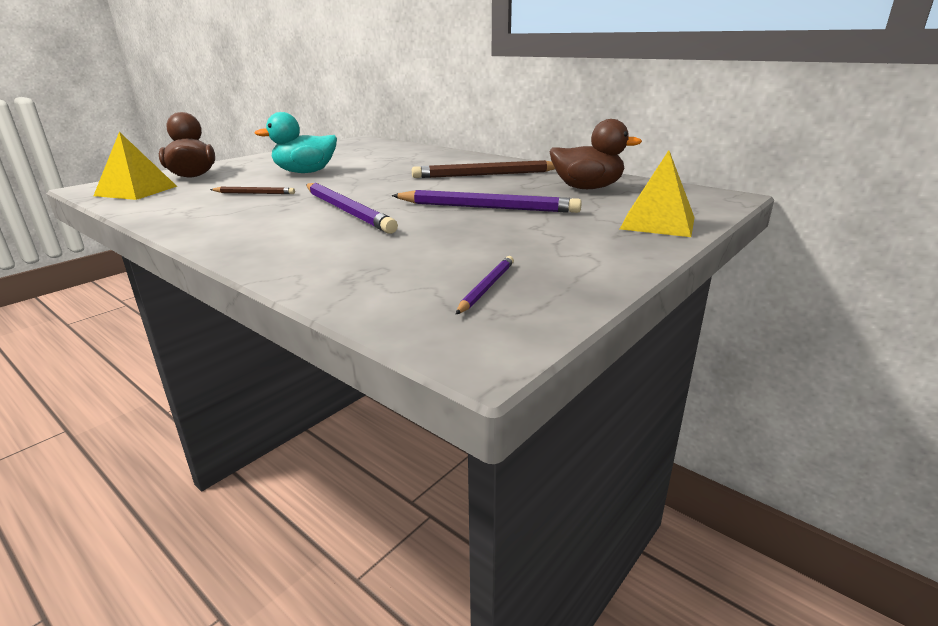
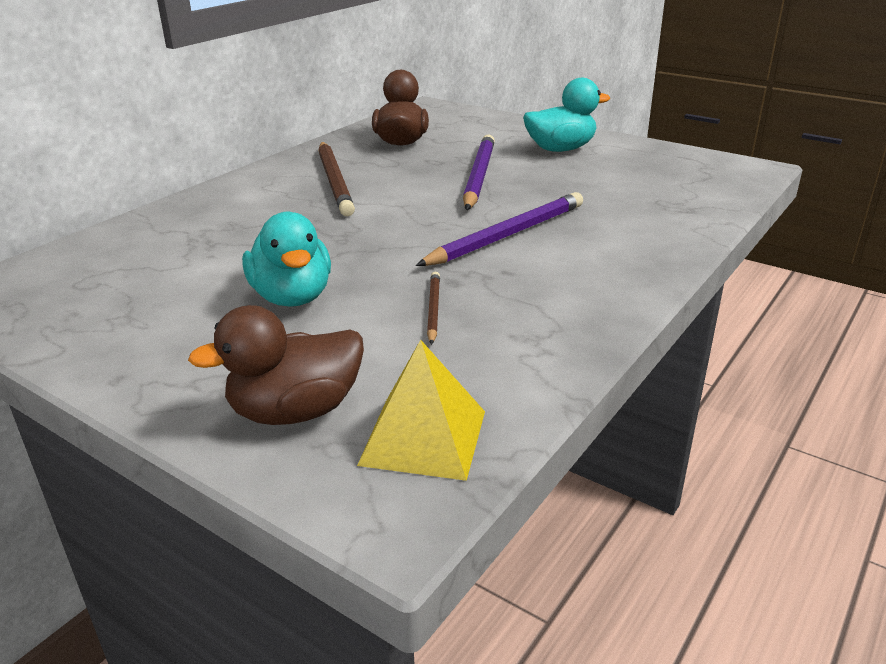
camera: 95 degrees left, 5 degrees up
(487, 287) = (670, 170): purple pencil -> none
(571, 239) = (560, 149): none -> turquoise duck
(658, 223) = (509, 126): yellow pyramid -> none

